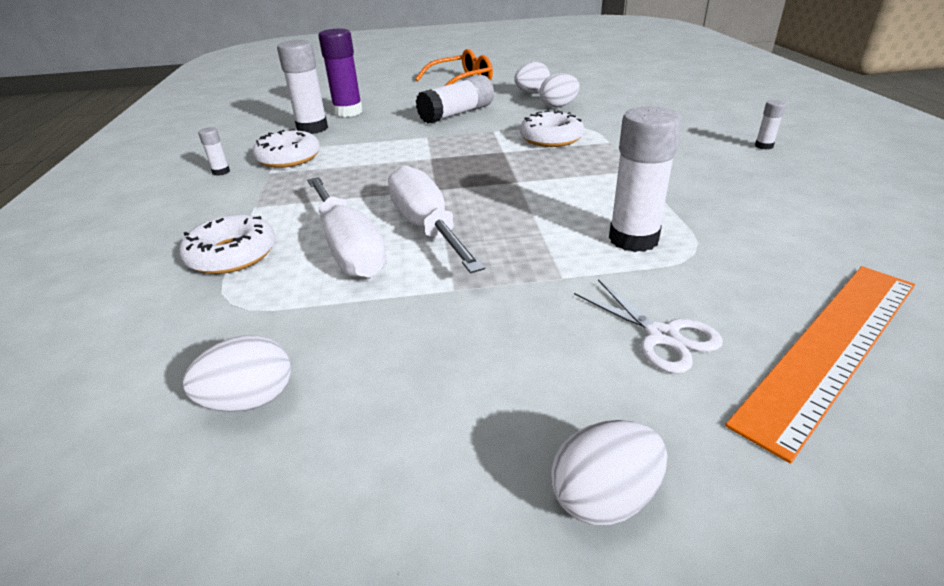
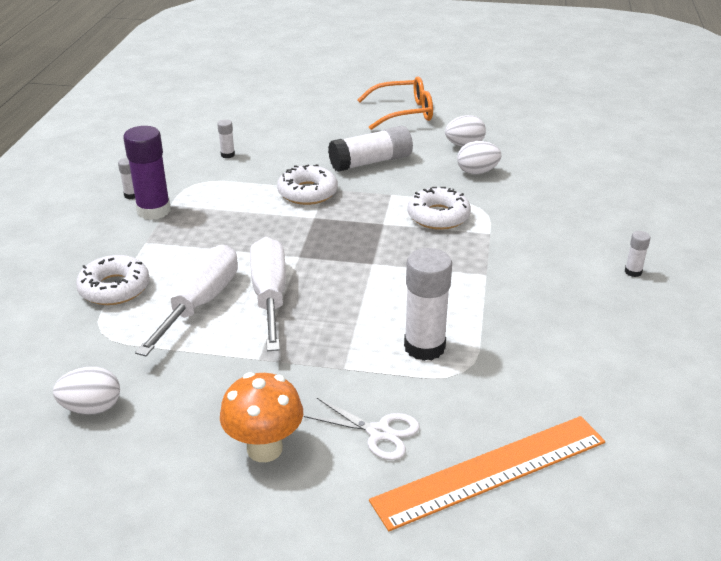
camera: 15 degrees right, 0 degrees up
(289, 158) = (192, 190): white donut -> white donut (307, 192)
(312, 129) = (227, 155): white glue stick -> white glue stick, size x0.46
(348, 112) = (270, 137): purple glue stick -> purple glue stick (154, 211)
(349, 248) = (201, 303): white screwdriver -> white screwdriver turned 150 degrees counterclockwise
(532, 393) = (264, 449): none -> orange mushroom
(604, 497) = (265, 518): white egg -> none
(662, 336) = (379, 433): white scissors -> white scissors turned 45 degrees counterclockwise

